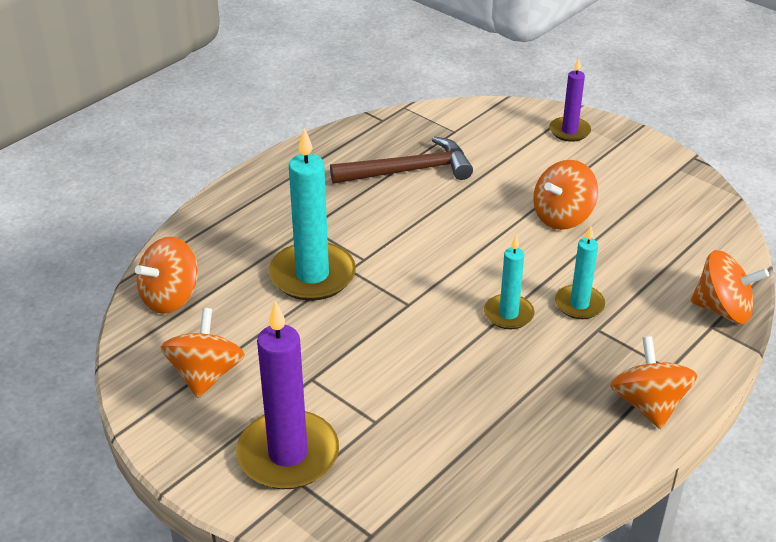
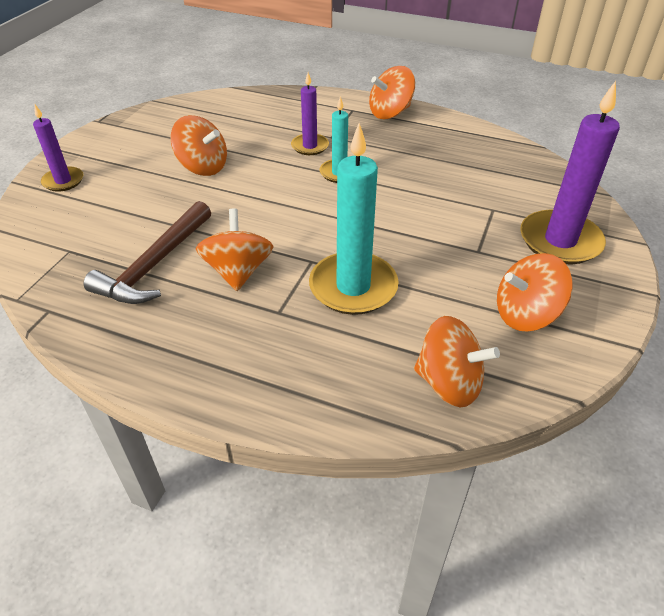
camera: 110 degrees left, 5 degrees up
(409, 171) = (154, 265): brown hammer -> brown hammer turned 120 degrees counterclockwise
(579, 304) = (310, 146): turquoise candle -> purple candle
(723, 309) = (284, 97): orange spinning top -> orange spinning top (238, 271)

